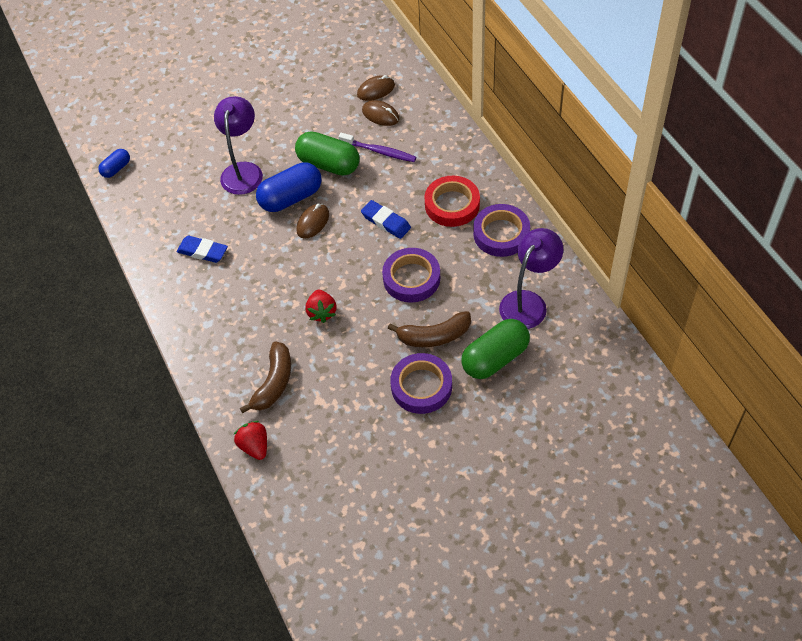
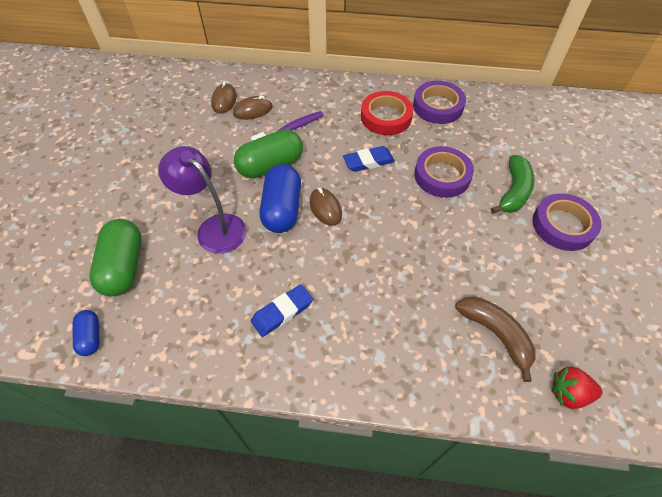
camera: 60 degrees left, 0 degrees up
(322, 312) = (434, 253): red strawberry -> none
(434, 336) = (513, 191): brown banana -> green banana
(495, 358) = (559, 167): green capsule -> green capsule (124, 267)
(528, 302) = (515, 124): purple lamp -> none

